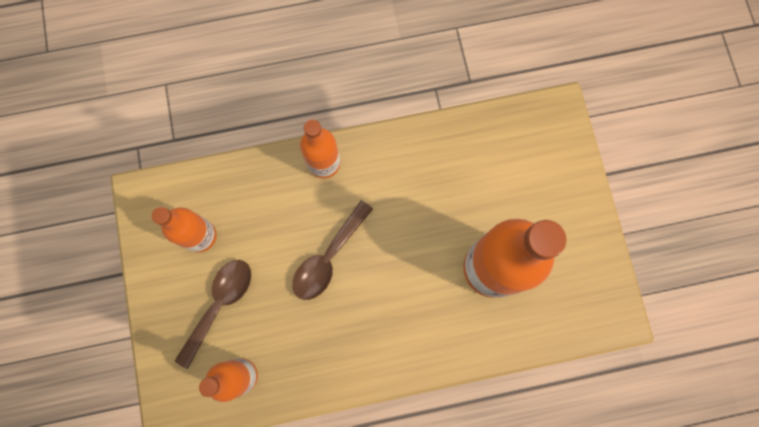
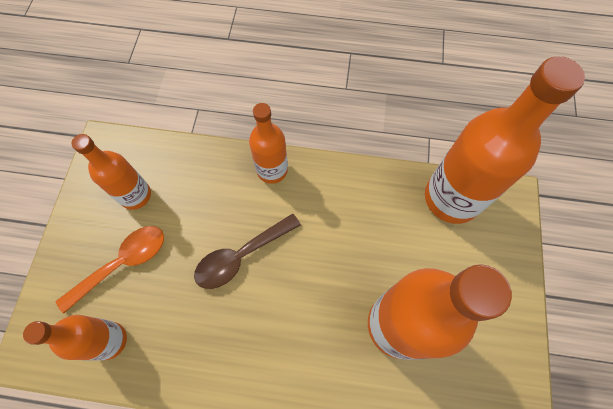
camera: 20 degrees right, 10 degrees down
(219, 305) = (122, 263): brown spoon -> orange spoon
(504, 132) = (451, 198): none -> orange bottle

